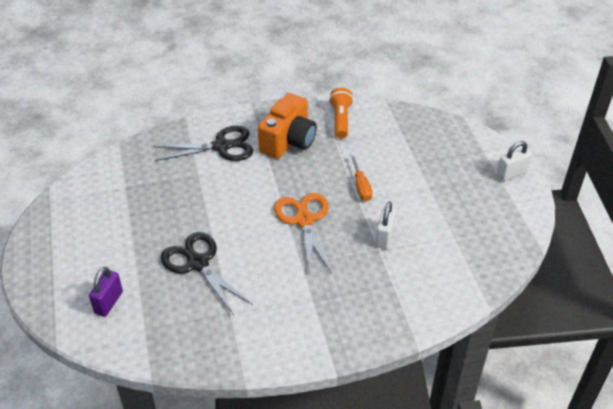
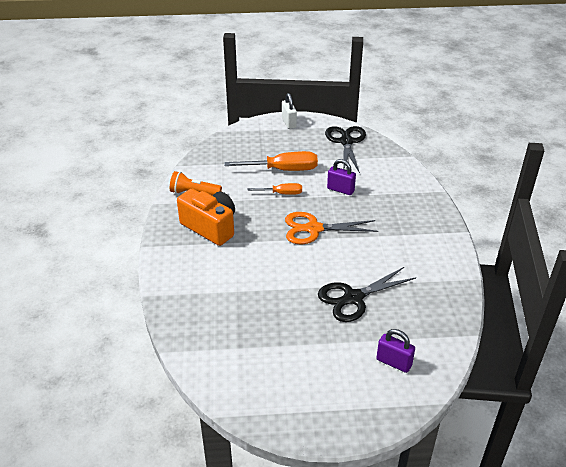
camera: 80 degrees left, 5 degrees down
(221, 146) = (201, 271): black scissors -> black scissors (346, 142)
(384, 237) = (340, 190): white padlock -> purple padlock
(407, 181) = (282, 170): none -> orange screwdriver

